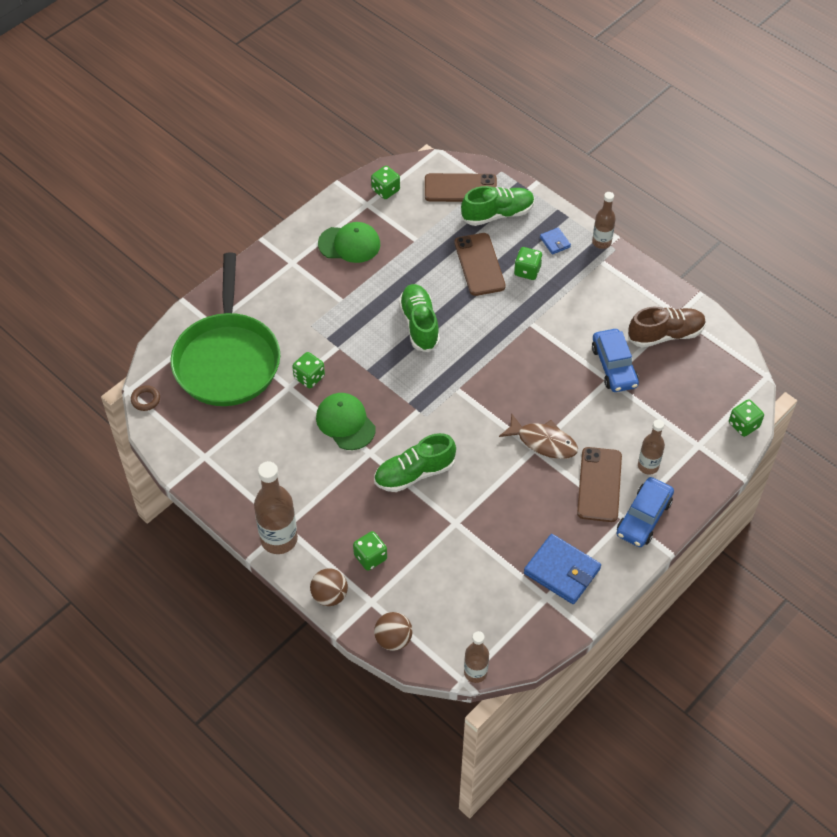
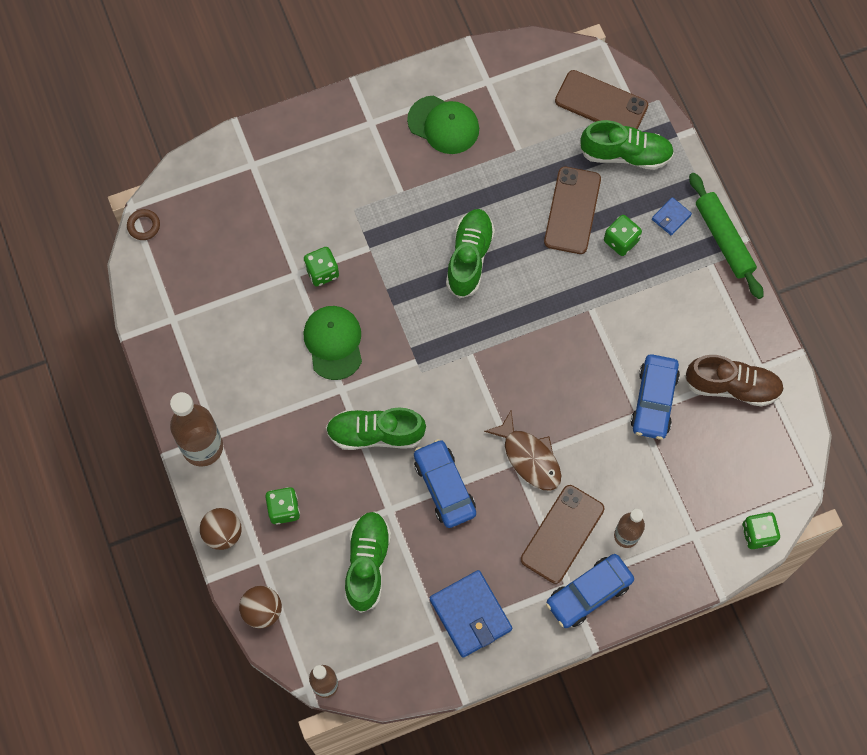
camera: 25 degrees right, 15 degrees up
(227, 359) = (248, 213): green pan -> none
(385, 190) = (517, 72): green dice -> none
(459, 569) = (367, 564): none -> green shoe
(490, 489) = (444, 487): none -> blue car
(555, 242) = (671, 217): blue wallet -> blue wallet turned 45 degrees clockwise
(601, 242) = (723, 239): brown bottle -> green rolling pin

